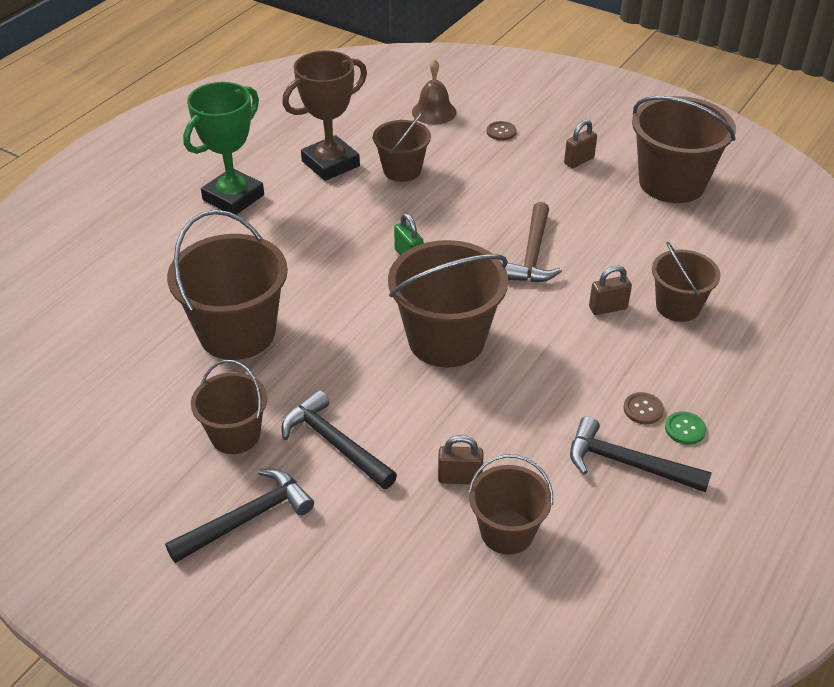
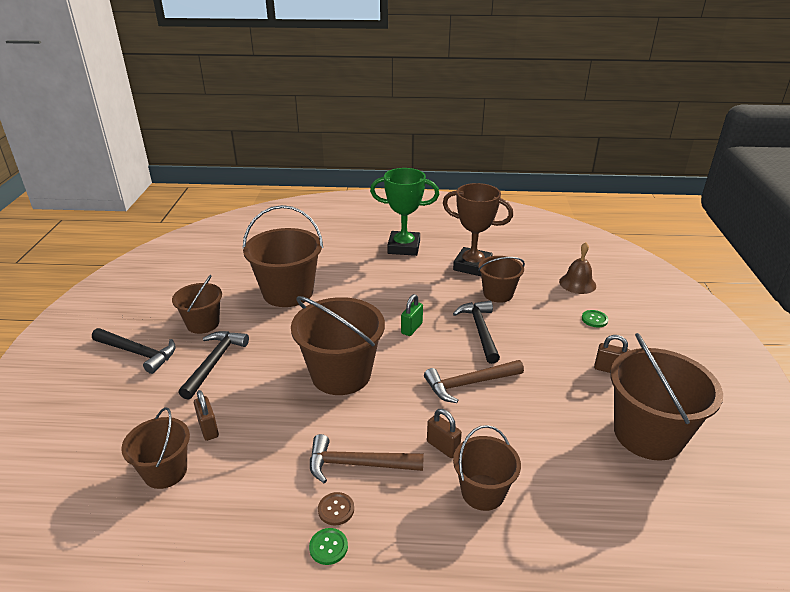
camera: 60 degrees right, 10 degrees down
(501, 132) = (594, 319): brown button -> green button
(594, 374) = (358, 464): none -> brown hammer
(627, 464) = (266, 520): black hammer -> black hammer (480, 331)

